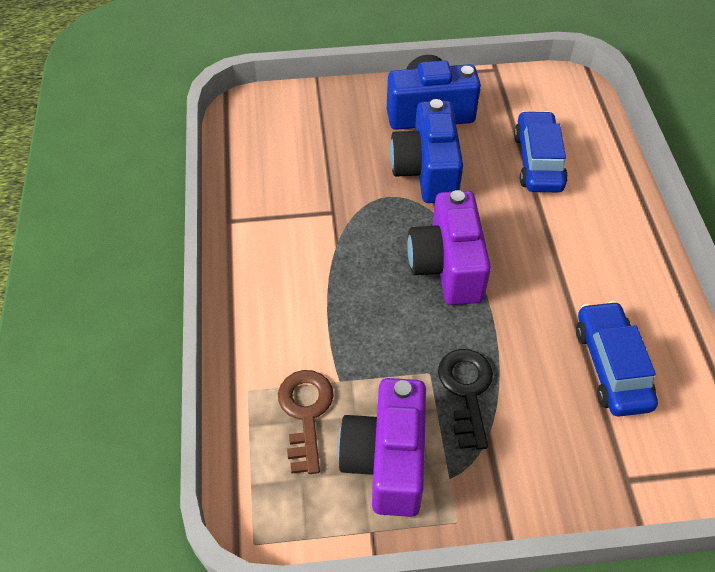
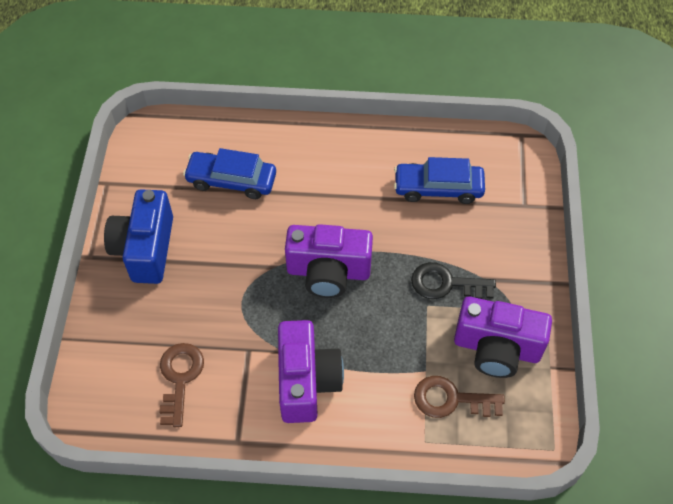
camera: 80 degrees left, 5 degrees up
(291, 164) = (180, 378): none -> brown key
(305, 267) = (306, 381): none -> purple camera
(427, 171) = (220, 265): blue camera -> none

